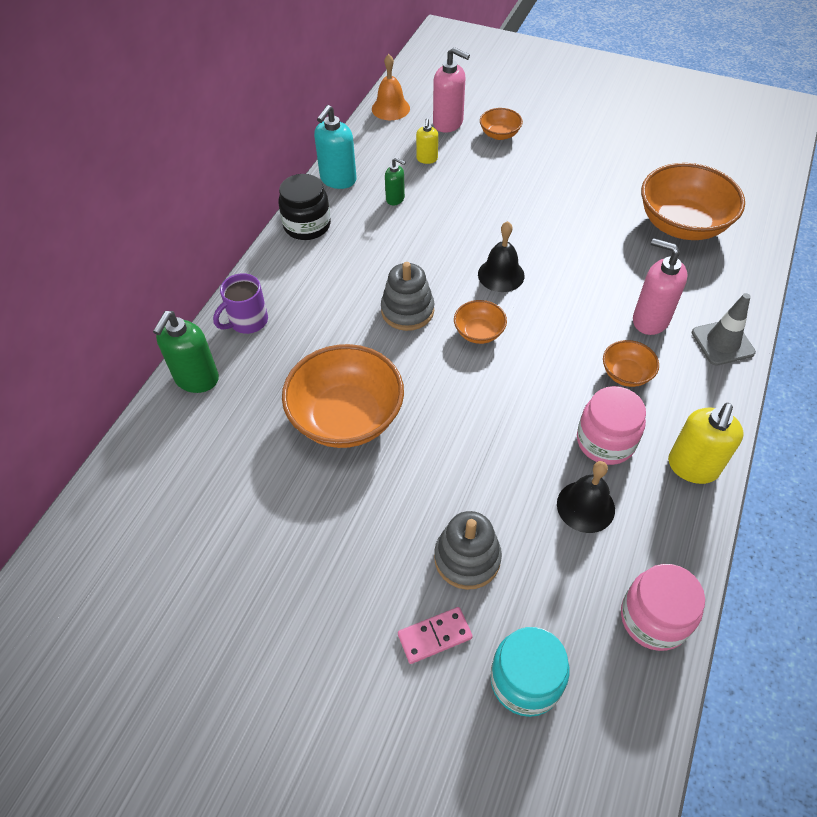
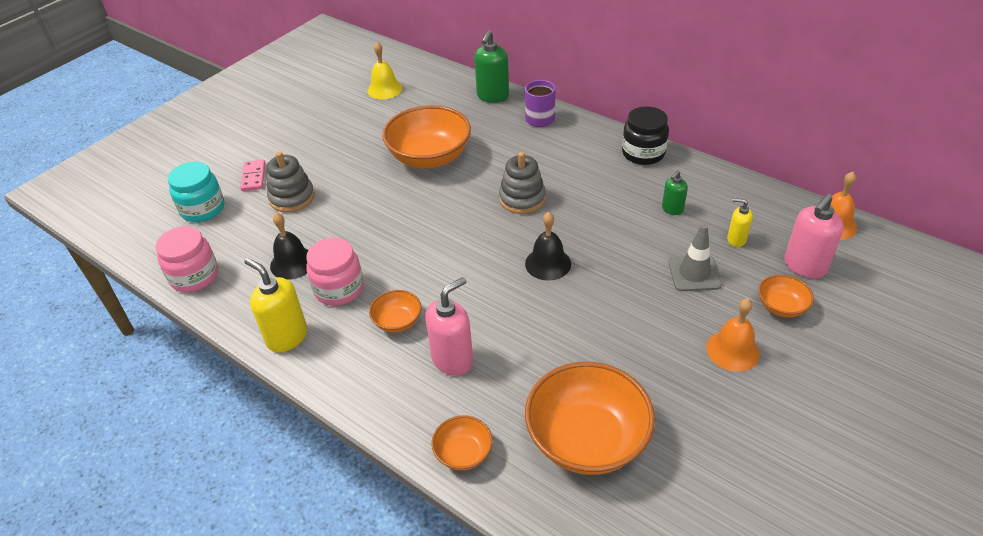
camera: 105 degrees right, 10 degrees down
(177, 524) = (384, 89): none -> yellow bell
(196, 379) = (492, 96): green soap dispenser -> green soap dispenser turned 105 degrees counterclockwise
(338, 180) = (707, 176): turquoise soap dispenser -> none
(479, 332) = (482, 236): orange bowl -> orange bowl (463, 453)
(556, 157) = (732, 350): none -> orange bell
(722, 342) = (401, 410): grey traffic cone -> grey traffic cone (694, 273)

